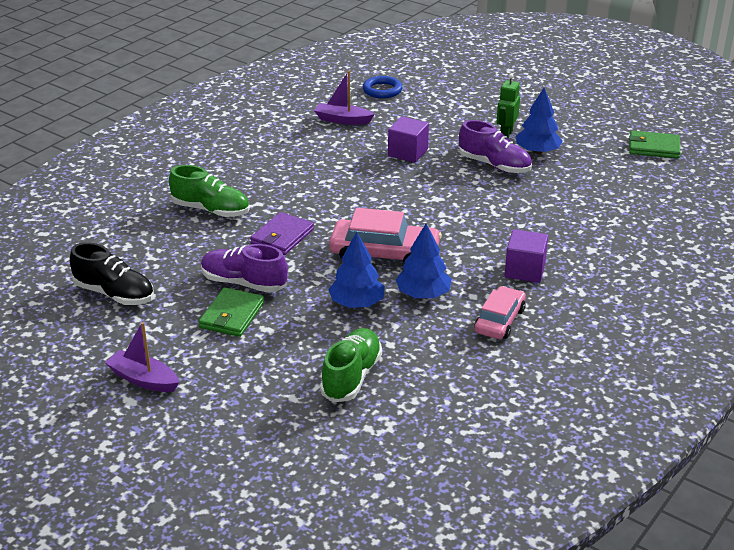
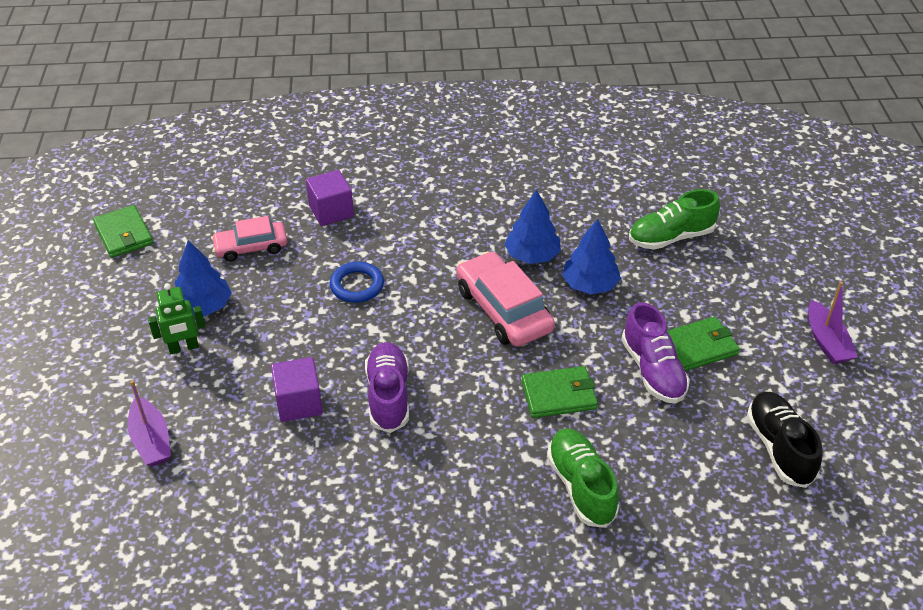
camera: 130 degrees left, 10 degrees up
(282, 237) = (559, 395): purple wallet -> green wallet
(342, 120) = (270, 512): purple boat -> purple boat (151, 440)
(382, 90) = (148, 527): blue ring -> blue ring (357, 285)
(494, 165) = (264, 322): purple shoe -> purple shoe (388, 396)
(499, 320) = (515, 201): pink car -> pink car (251, 247)
(525, 270) = (433, 219): purple cube -> purple cube (331, 211)

